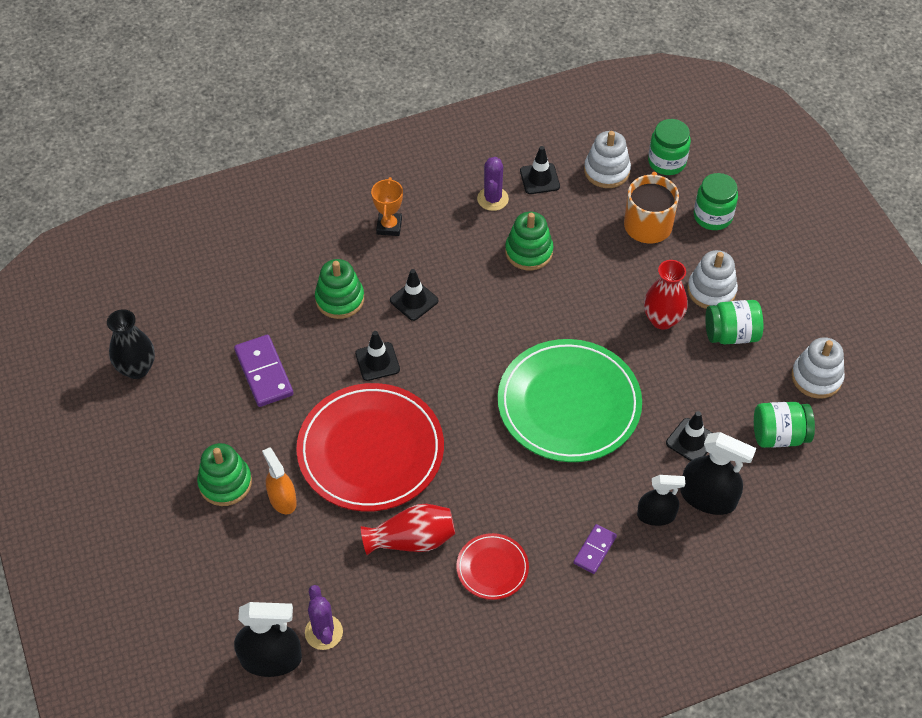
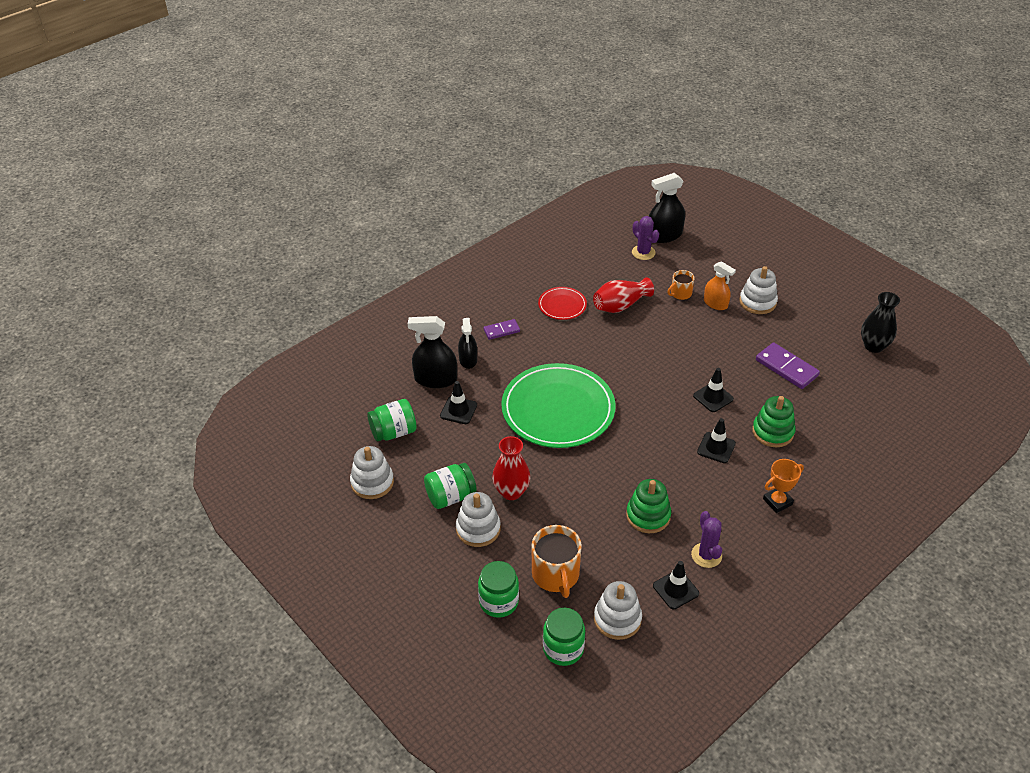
camera: 160 degrees right, 10 degrees down
(225, 483) = (757, 302): green stacking toy -> white stacking toy
(318, 533) = (680, 293): none -> orange mug
(370, 450) = (679, 343): red plate -> none
(389, 226) = (777, 501): orange trophy -> orange trophy turned 75 degrees clockwise
(594, 550) = (501, 331): purple domino -> purple domino turned 60 degrees clockwise
(656, 515) = (468, 359): black spray bottle -> black spray bottle turned 75 degrees counterclockwise

